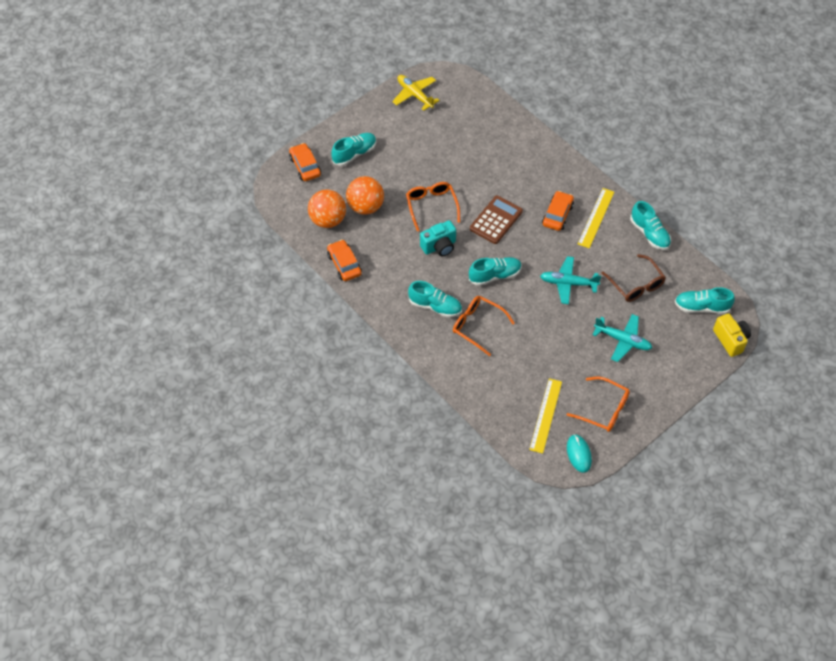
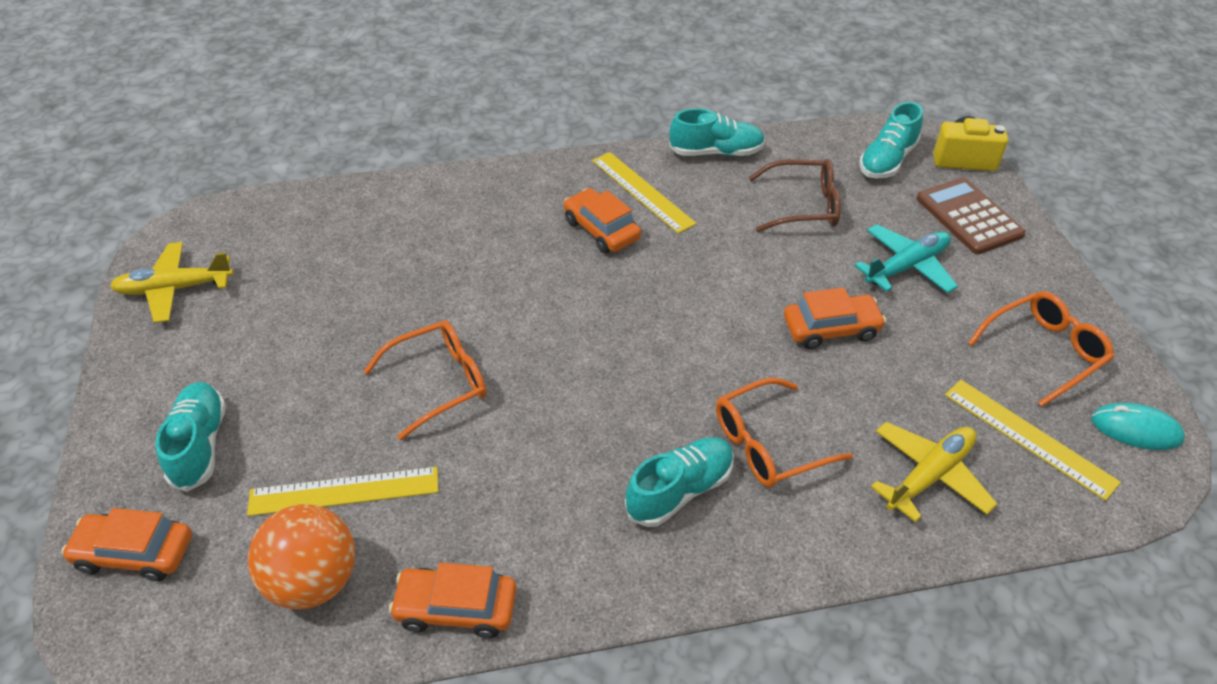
camera: 60 degrees left, 10 degrees down
(365, 207) = (344, 491): orange ball -> yellow ruler
(431, 206) = (439, 382): orange glasses -> orange glasses turned 135 degrees clockwise
(439, 246) = (542, 415): turquoise camera -> none
(495, 275) = (668, 365): turquoise shoe -> none
(496, 220) = (548, 308): brown calculator -> brown calculator (968, 217)
(499, 385) = (930, 475): none -> yellow plane
(558, 325) = (831, 329): none -> orange car
(568, 283) = (750, 279): turquoise plane -> none

